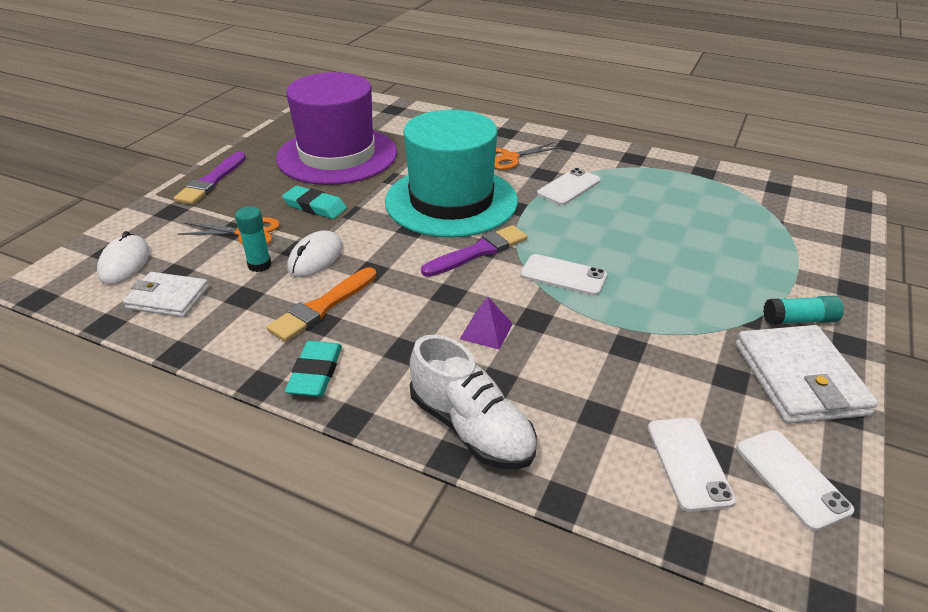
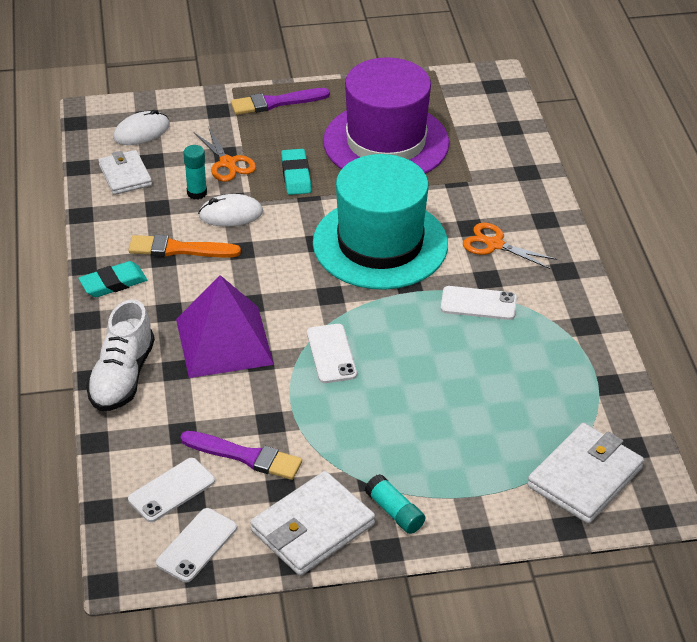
camera: 55 degrees right, 5 degrees up
(478, 251) = (319, 293): purple brush -> purple brush (245, 456)
(486, 331) = (224, 341): purple pyramid -> purple pyramid, size x2.38
(801, 216) = (585, 477): none -> white wallet

